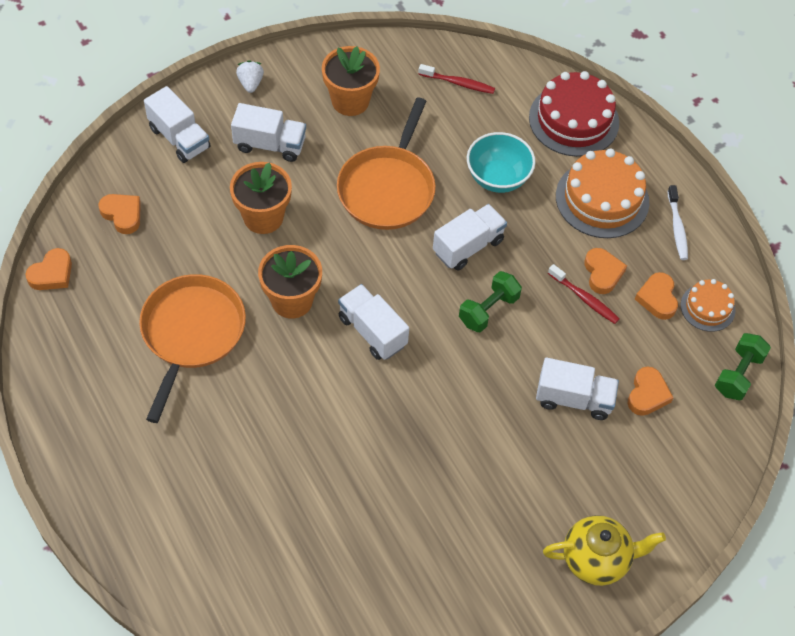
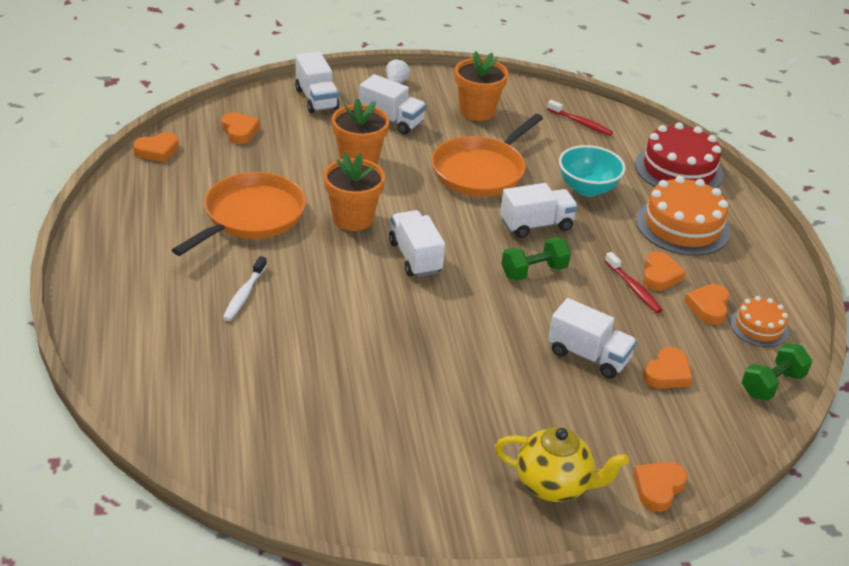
camera: 20 degrees right, 20 degrees down
(677, 228) = (750, 263): white toothbrush -> white toothbrush (244, 294)
(681, 529) = (658, 488): none -> orange heart

